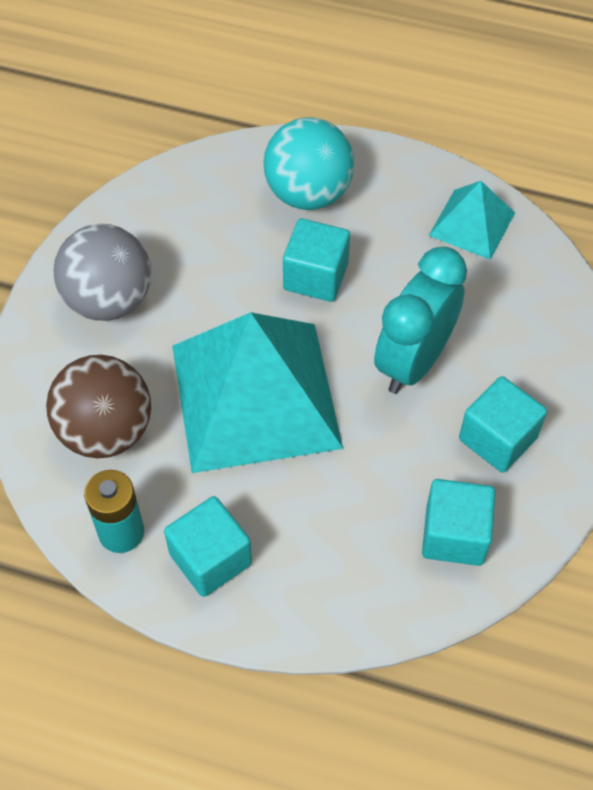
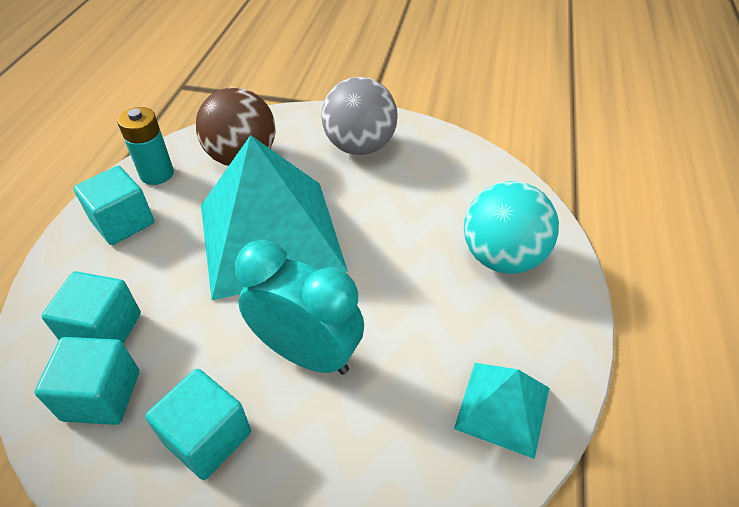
camera: 85 degrees right, 10 degrees down
(315, 276) = (402, 269): turquoise cube -> turquoise cube (104, 330)

